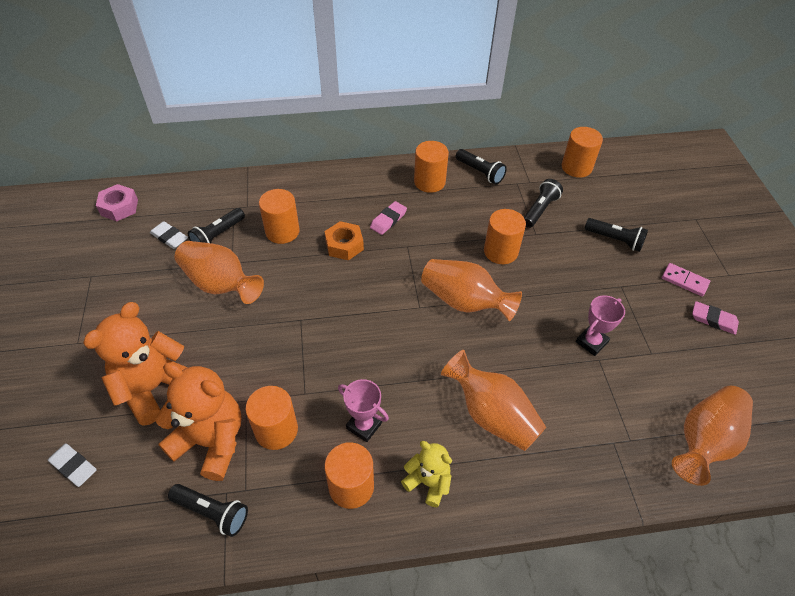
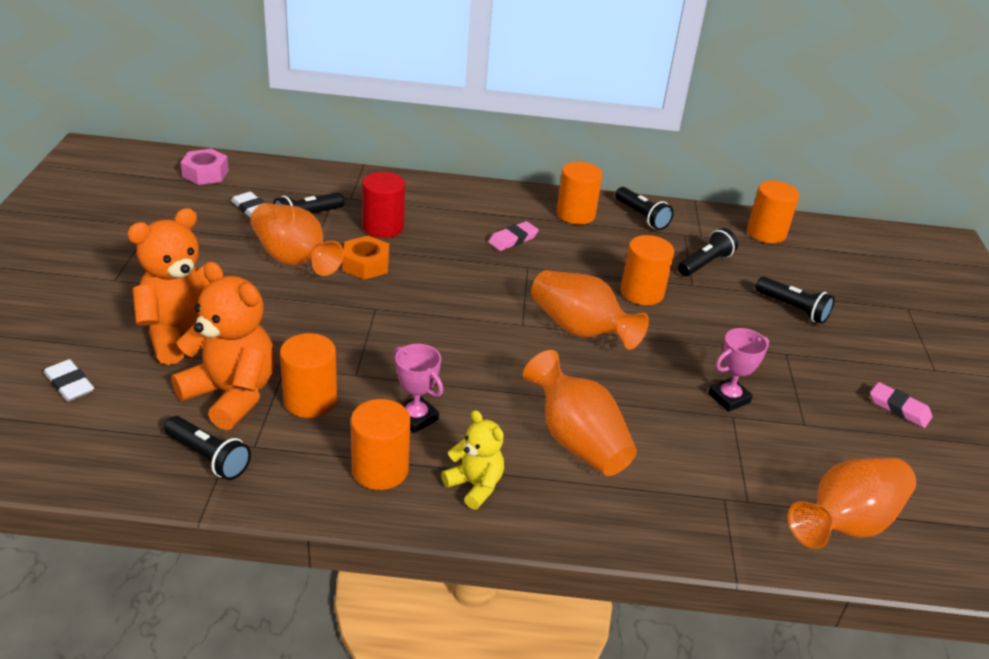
camera: 10 degrees right, 15 degrees down
(282, 231) = (383, 227): orange cylinder -> red cylinder
(344, 245) = (451, 252): orange nut -> orange nut (366, 264)
(684, 281) = (872, 364): pink domino -> none

